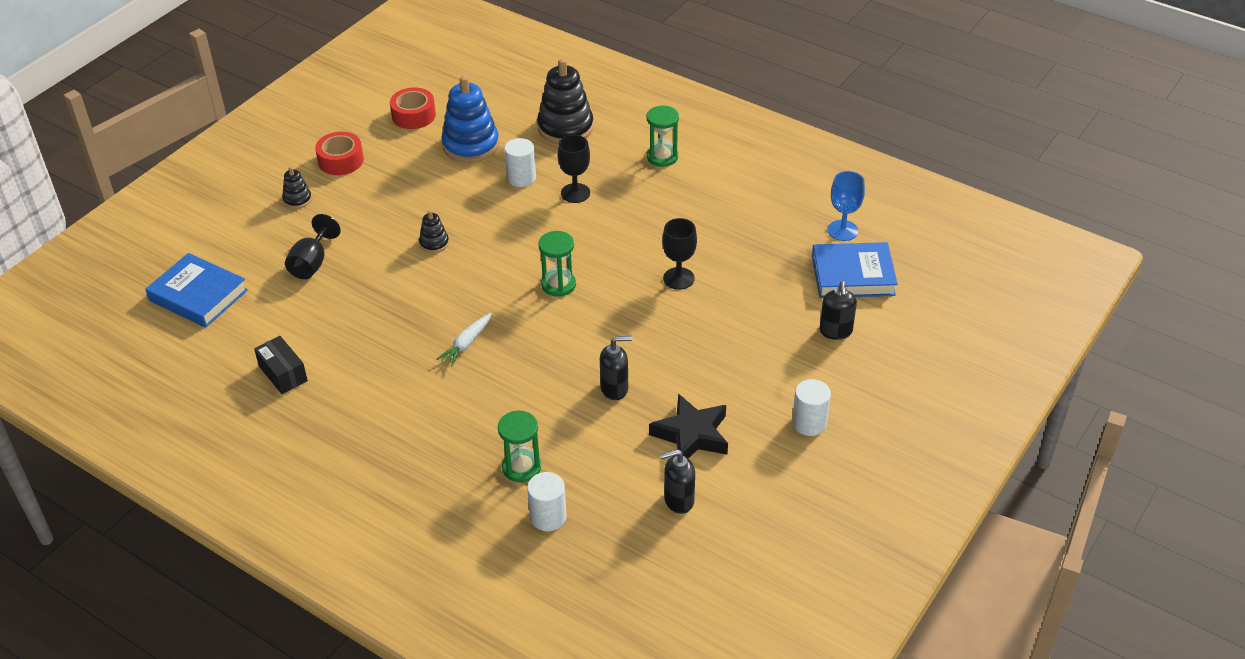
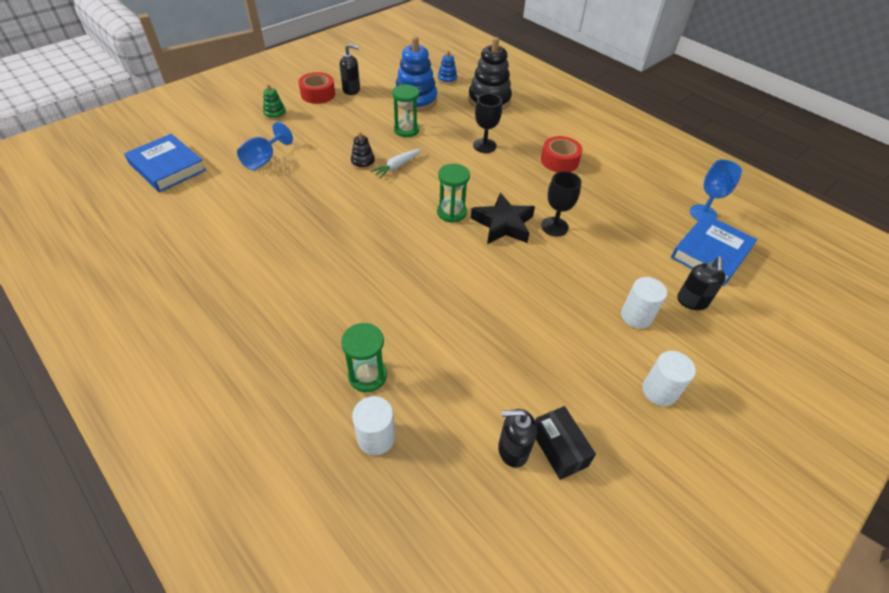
camera: 10 degrees right, 5 degrees up
(283, 373) = (198, 241): black box -> black box (559, 448)
(297, 199) = (275, 114): black stacking toy -> green stacking toy
(312, 263) = (264, 160): black goblet -> blue goblet
(413, 115) = (381, 75): red tape -> red tape (559, 161)
(466, 344) = (359, 246): white carrot -> white carrot (397, 166)
(502, 106) = (447, 79): none -> blue stacking toy
(521, 178) = (446, 128): white cylinder -> white cylinder (636, 316)
(615, 388) = (476, 314): black soap dispenser -> black soap dispenser (351, 90)
(662, 157) = (559, 132): green hourglass -> green hourglass (406, 130)
(692, 435) = (539, 377): black star -> black star (503, 224)
(853, 275) = (710, 253): blue book -> blue book turned 60 degrees counterclockwise

